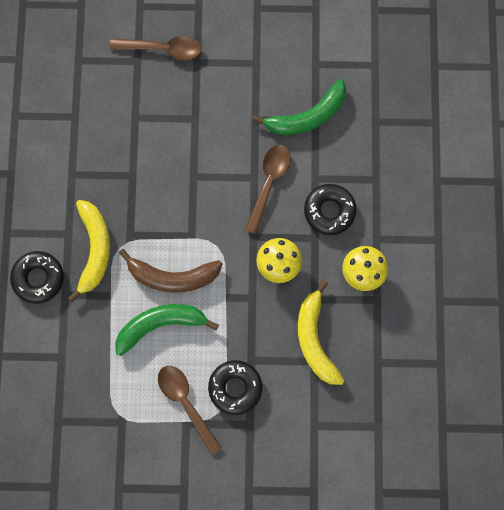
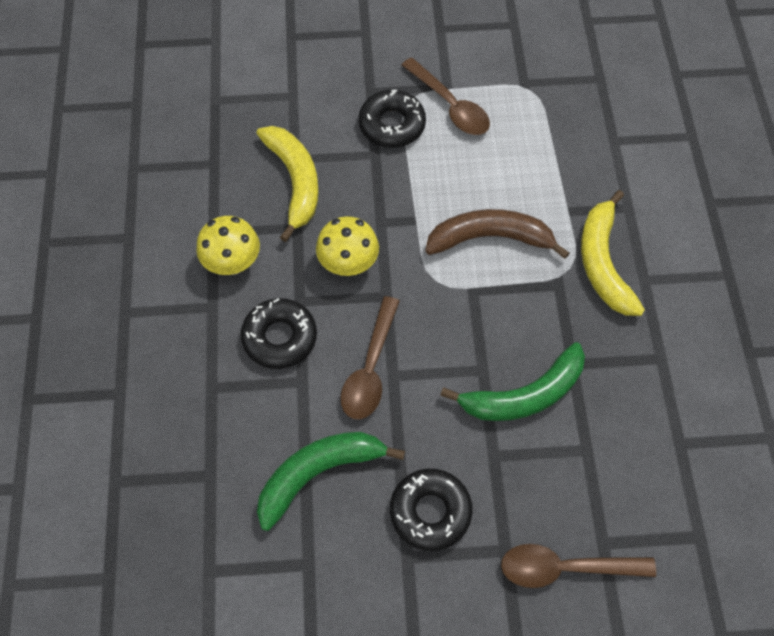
camera: 175 degrees right, 15 degrees down
(38, 278) = (668, 223): black donut -> black donut (430, 512)
(160, 325) = (496, 183): green banana -> green banana (524, 395)

